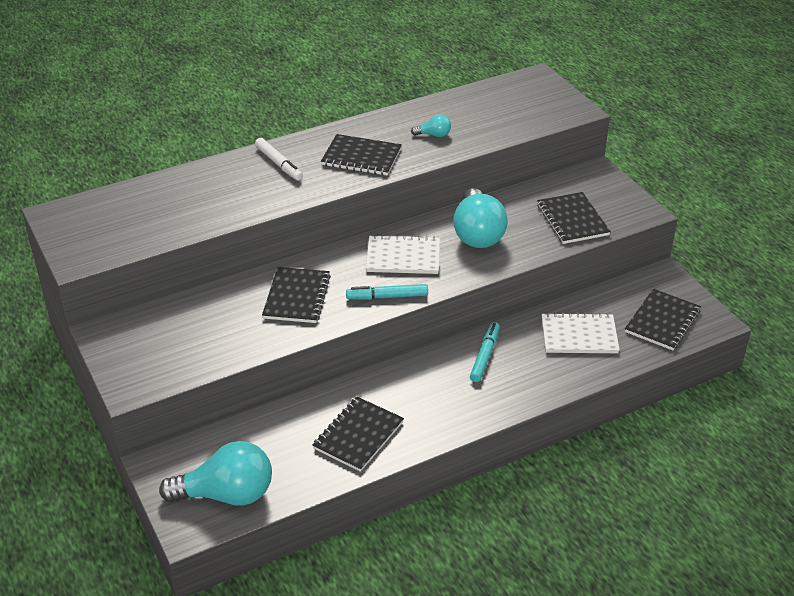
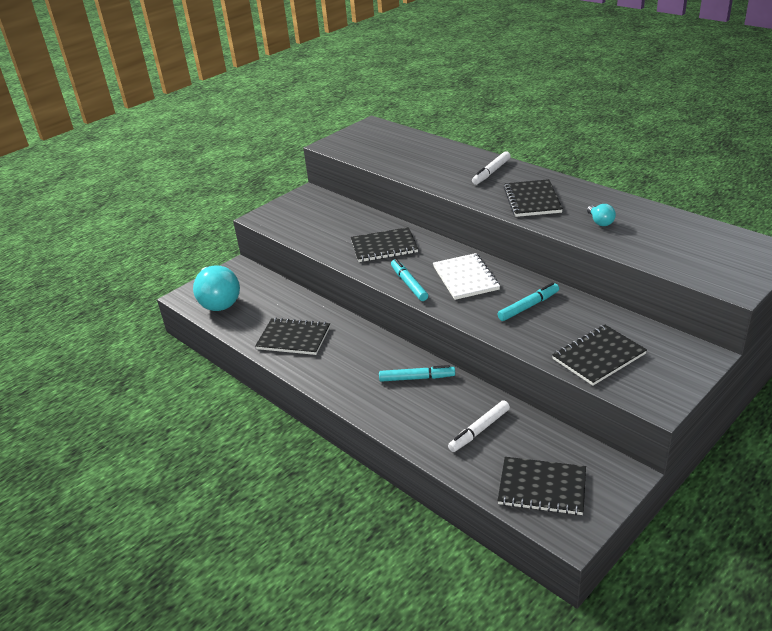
camera: 75 degrees right, 5 degrees down
(477, 234) = (528, 306): turquoise light bulb -> turquoise marker
(579, 335) = (480, 430): white notebook -> white marker

